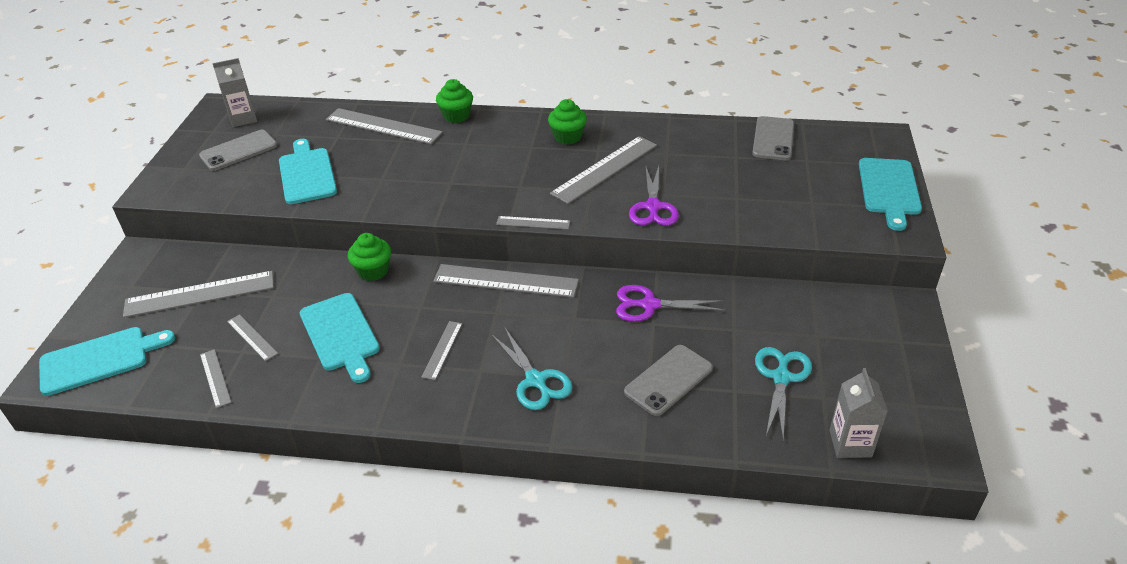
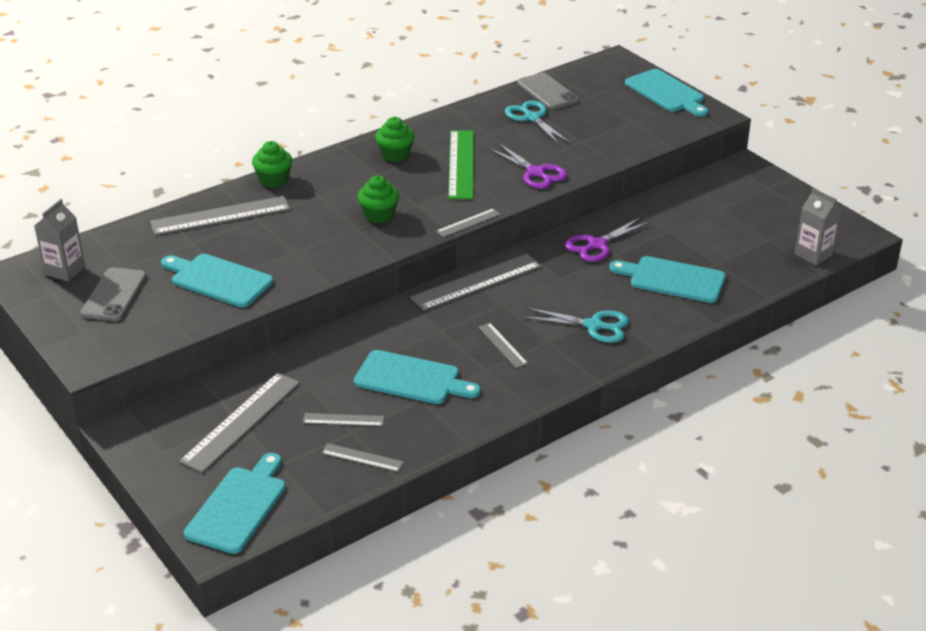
camera: 45 degrees left, 5 degrees down
(373, 271) = (363, 329): green cupcake -> green cupcake (379, 215)
(604, 169) = (461, 164): grey ruler -> green ruler
(668, 380) = (673, 279): grey phone -> turquoise cutting board
(781, 378) = (732, 242): turquoise scissors -> turquoise scissors (532, 118)

